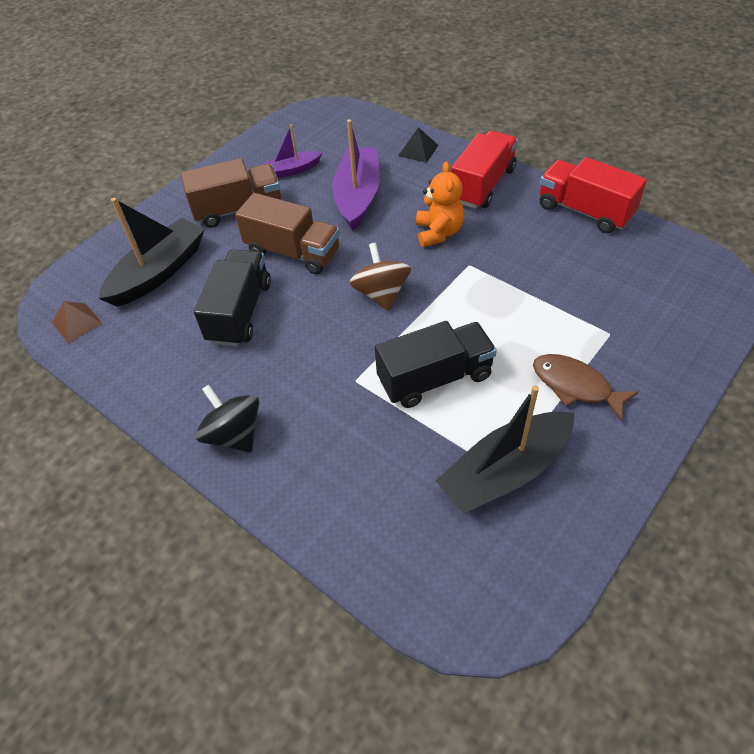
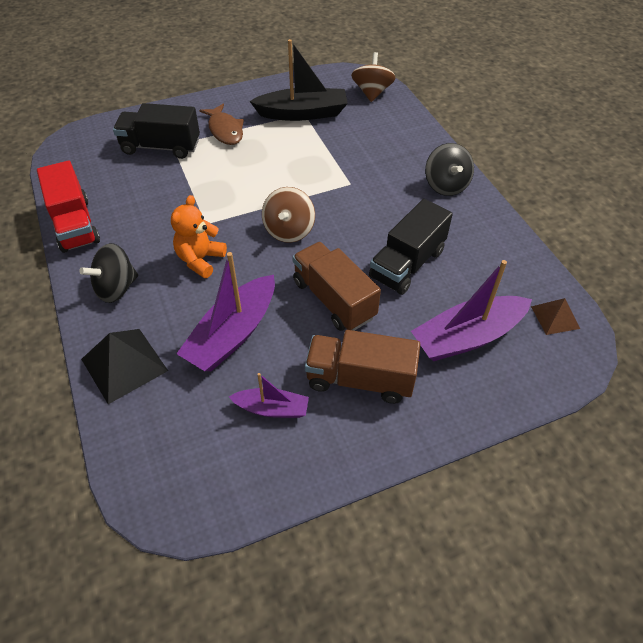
camera: 155 degrees left, 0 degrees up
(159, 272) = (467, 337): black boat -> purple boat
(418, 150) = (124, 364): black pyramid -> black pyramid, size x1.67
(435, 378) = (300, 165): black truck -> black truck (161, 147)
(436, 583) = (372, 92): none -> brown spinning top
(482, 185) = (116, 288): red truck -> black spinning top

